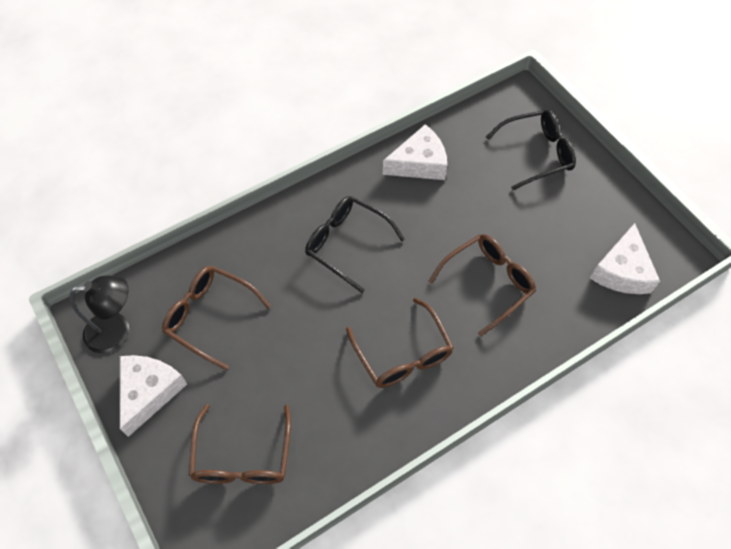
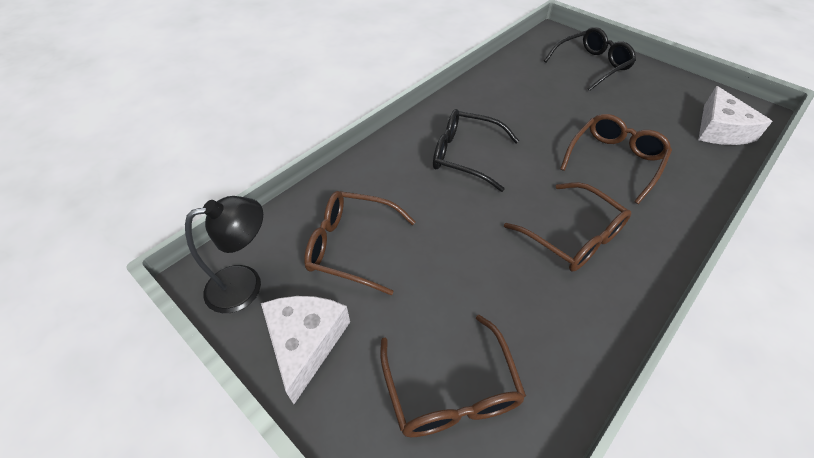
camera: 15 degrees left, 10 degrees down
(419, 163) = (498, 87): white cheese -> none

